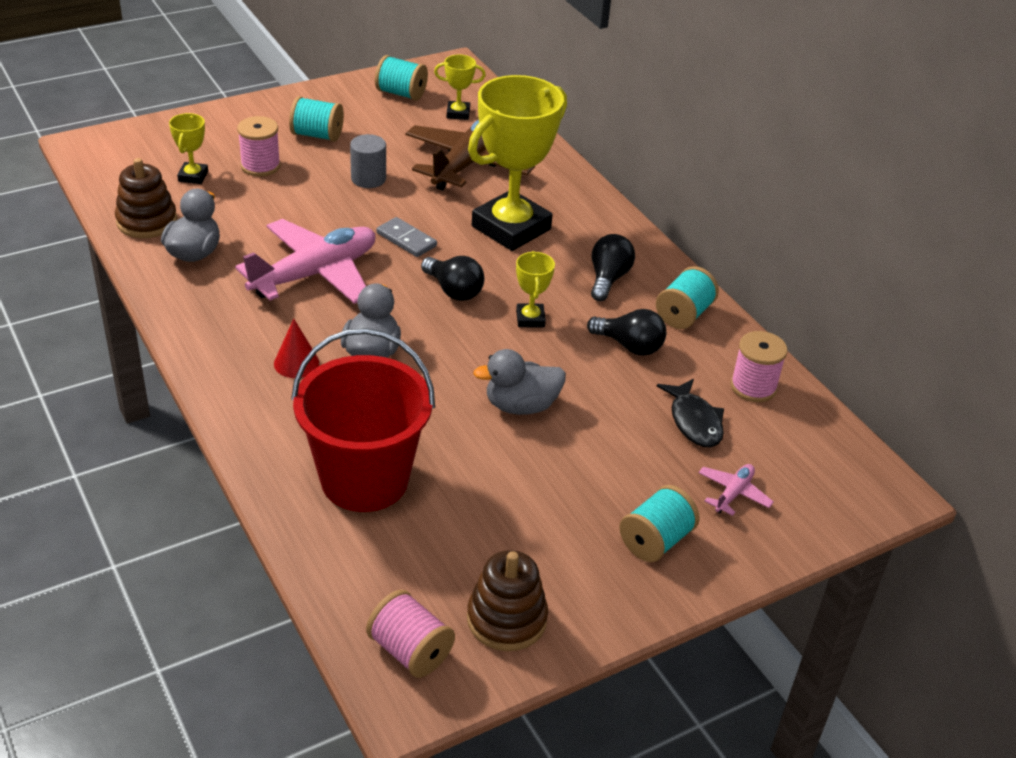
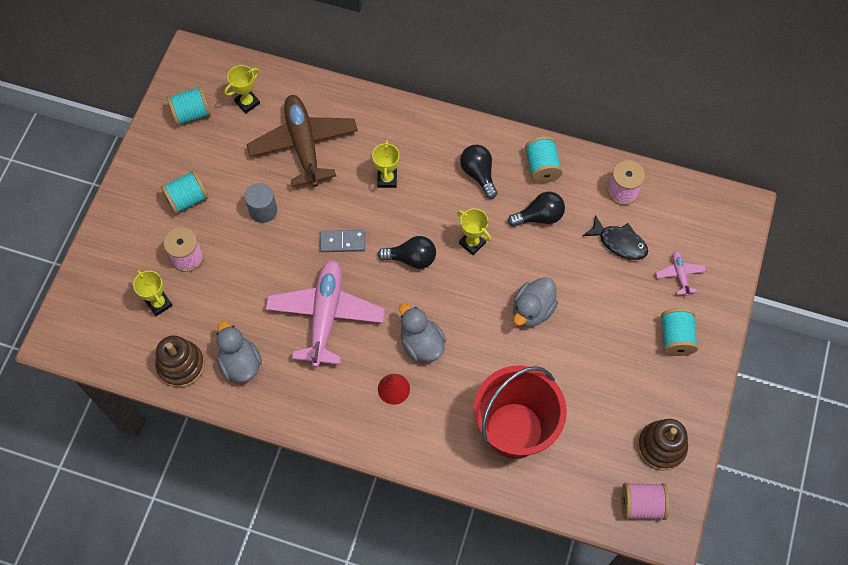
camera: 40 degrees left, 25 degrees up
(511, 228) = (387, 179): yellow trophy -> yellow trophy, size x0.43

